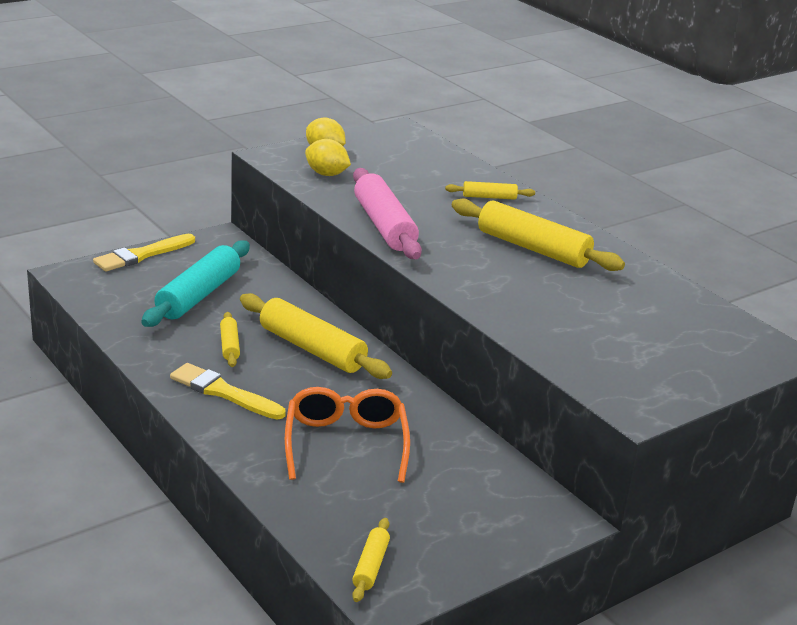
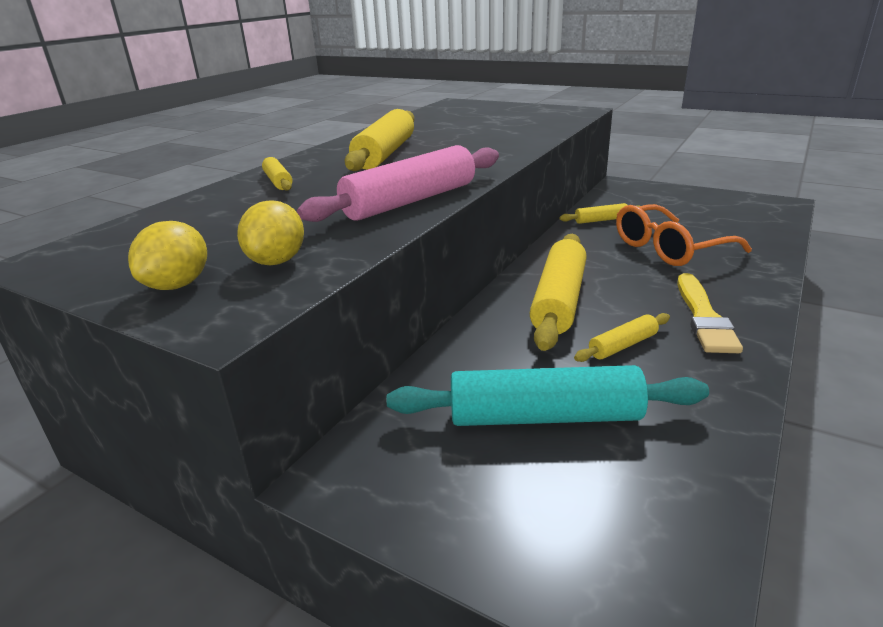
camera: 110 degrees left, 0 degrees up
(142, 255) = (483, 550): yellow brush -> none
(370, 566) = (766, 212): yellow rolling pin -> yellow rolling pin (601, 220)

